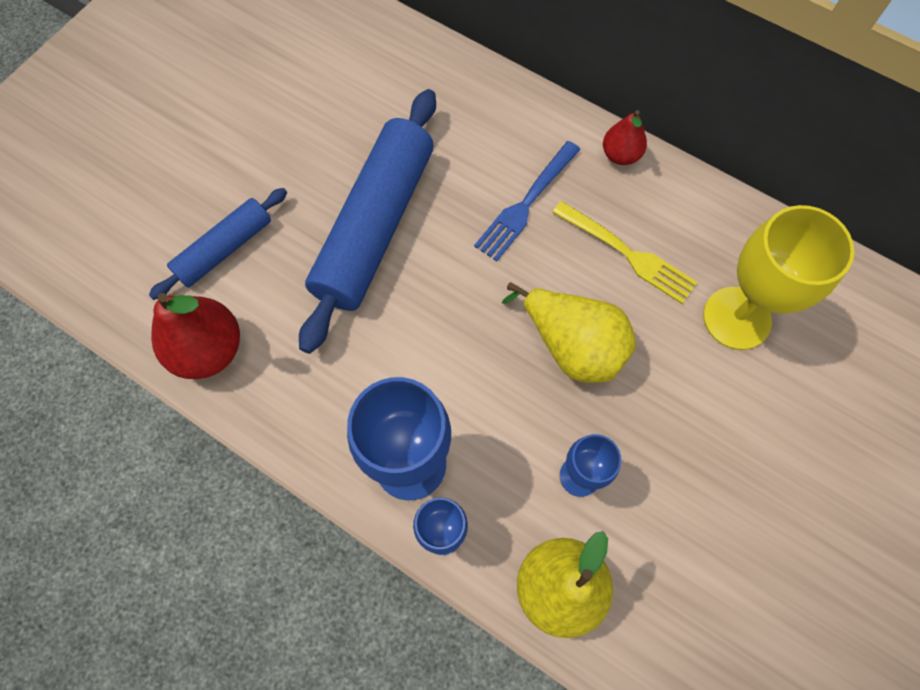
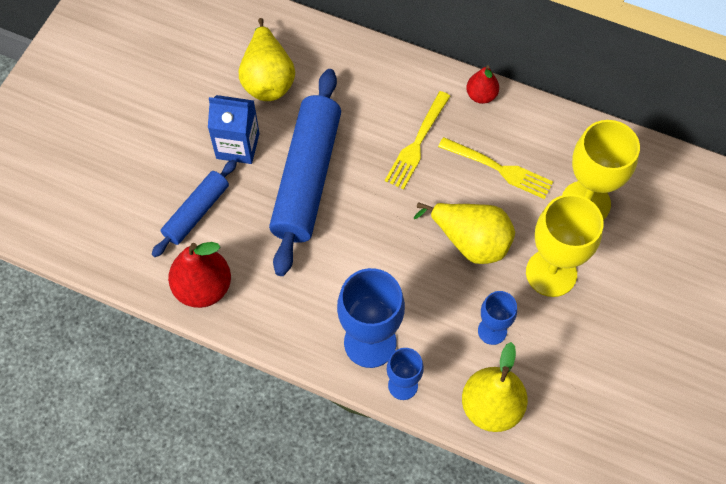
camera: 10 degrees left, 5 degrees down
(297, 172) = (238, 146): none -> blue carton
(353, 94) = (268, 79): none -> yellow pear
(526, 203) = (417, 143): blue fork -> yellow fork
(674, 408) = (551, 273): none -> yellow goblet

